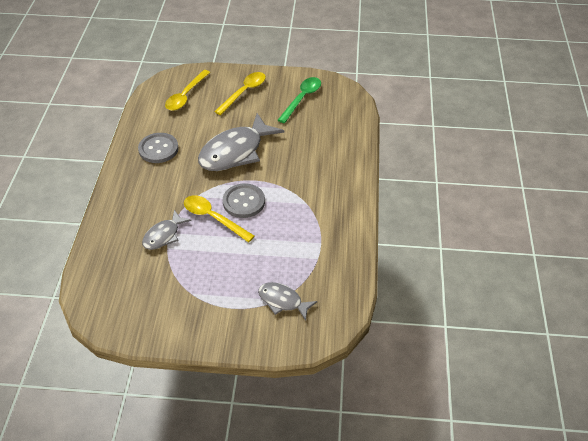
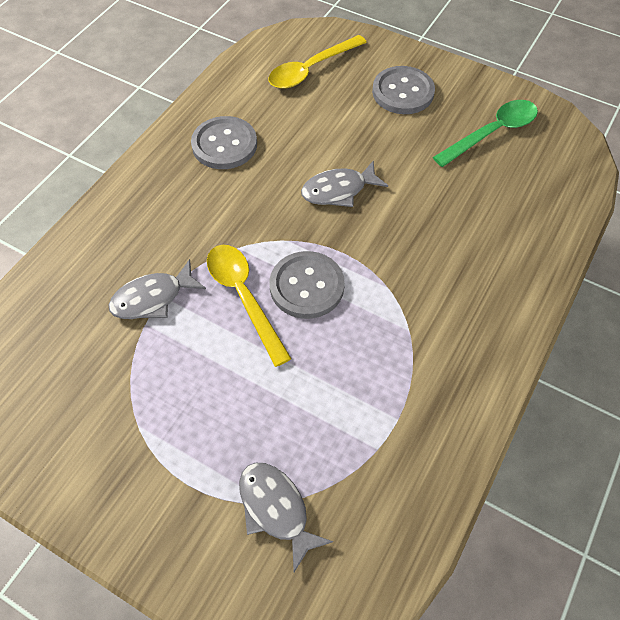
camera: 25 degrees right, 10 degrees up
(235, 151) = (338, 190): grey fish -> grey fish, size x0.53
(244, 92) = (403, 92): yellow spoon -> grey button

